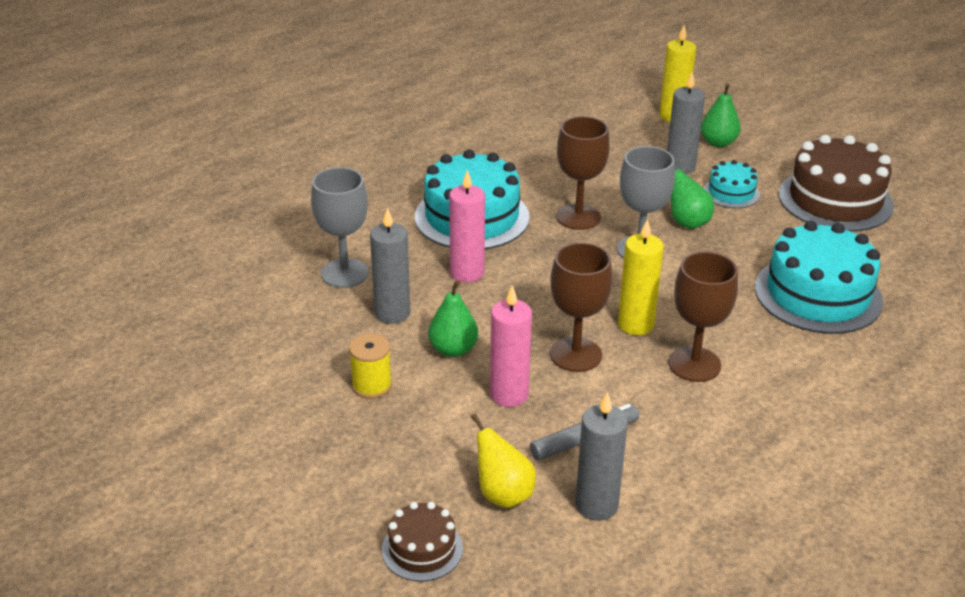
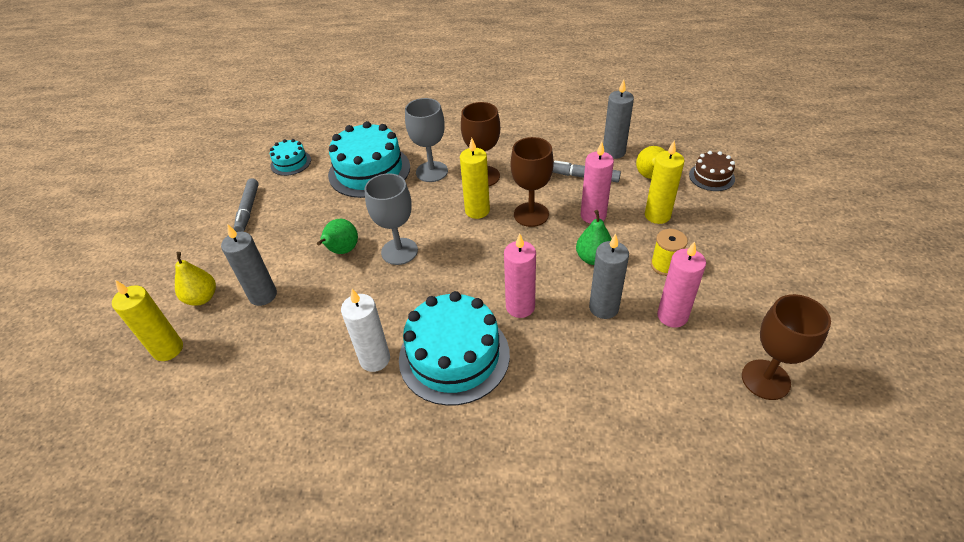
camera: 130 degrees left, 10 degrees up
(321, 342) = (672, 316): none -> pink candle
(345, 273) = (604, 367): grey goblet -> grey goblet (432, 172)
(437, 440) = (657, 215): none -> yellow candle
(526, 185) = (375, 359): none -> white candle
(578, 217) = (390, 301): brown goblet -> brown goblet (765, 379)
(718, 142) = (202, 298): green pear -> yellow pear
(731, 193) = (280, 253): turquoise cake -> turquoise cake (291, 163)
(835, 200) = (248, 209): brown cake -> grey marker

